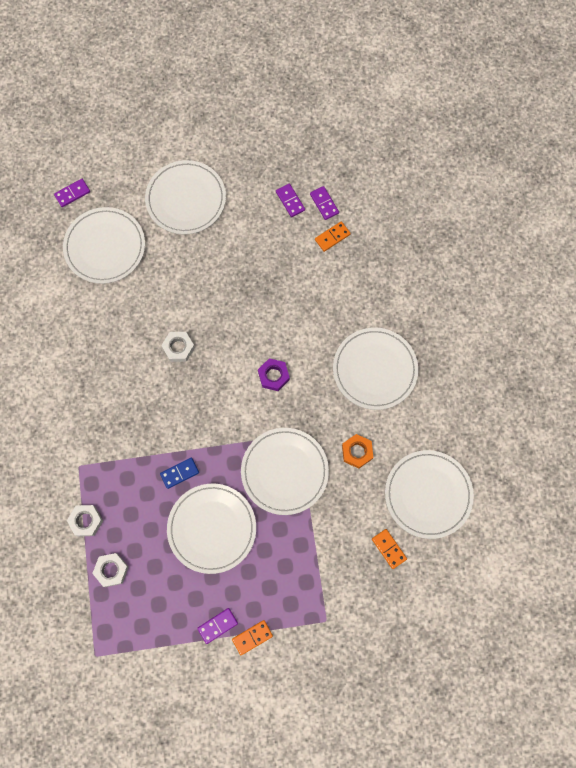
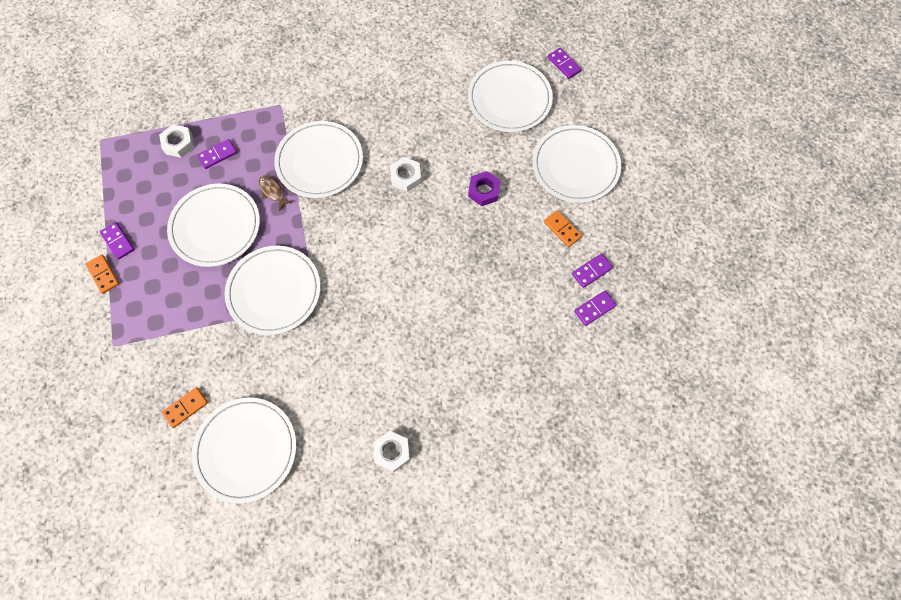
camera: 85 degrees right, 5 degrees down
(86, 521) = (227, 117): white nut -> white nut (392, 452)
(130, 529) = (218, 155): none -> purple domino
(179, 473) = (273, 191): blue domino -> brown fish
(273, 376) = (380, 271): purple nut -> purple nut (484, 191)
(332, 237) = (553, 321): orange domino -> orange domino (562, 229)
(357, 452) = (296, 366): orange nut -> none
(375, 369) = (394, 379): white plate -> white plate (319, 161)

